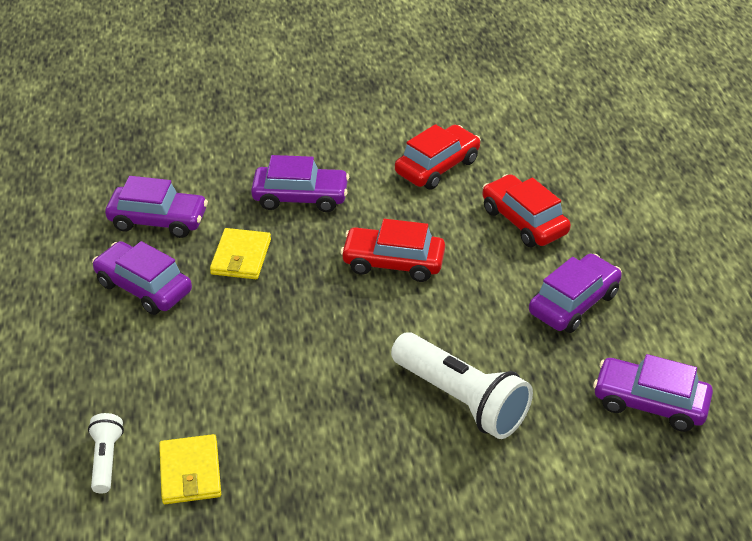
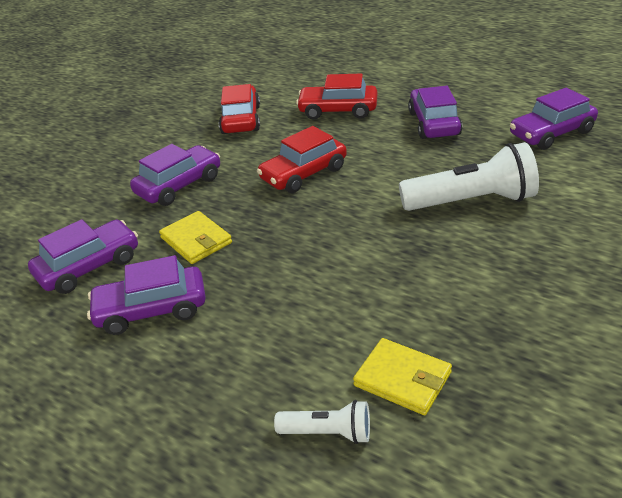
camera: 45 degrees left, 5 degrees down
(106, 459) = (328, 433): white flashlight -> white flashlight turned 150 degrees clockwise

